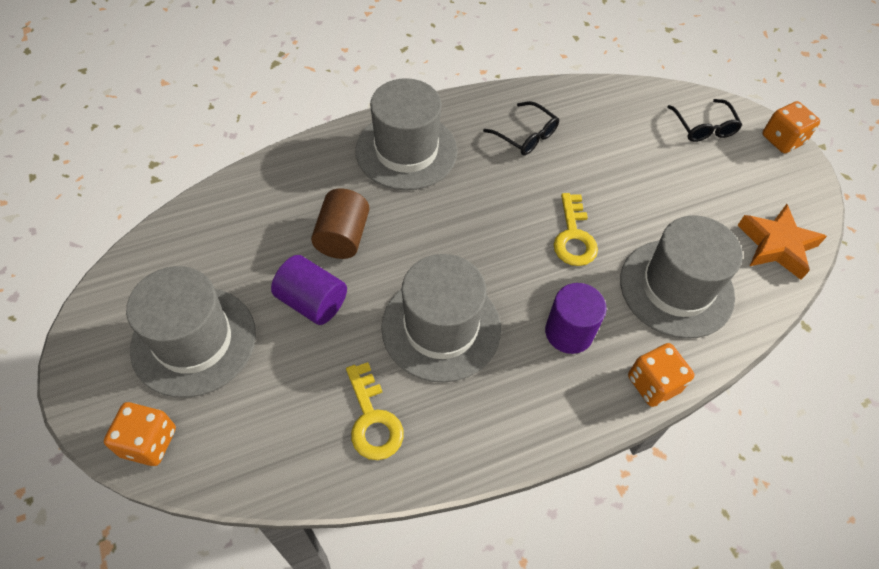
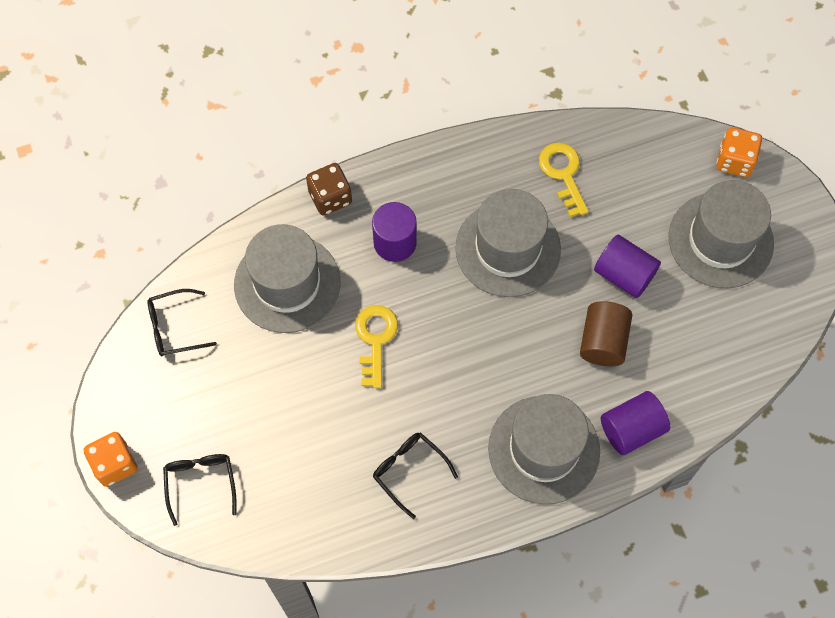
camera: 175 degrees left, 10 degrees up
(324, 166) = (631, 429): none -> purple cylinder
(653, 384) = (330, 197): orange dice -> brown dice
(776, 245) = (174, 327): orange star -> black glasses

